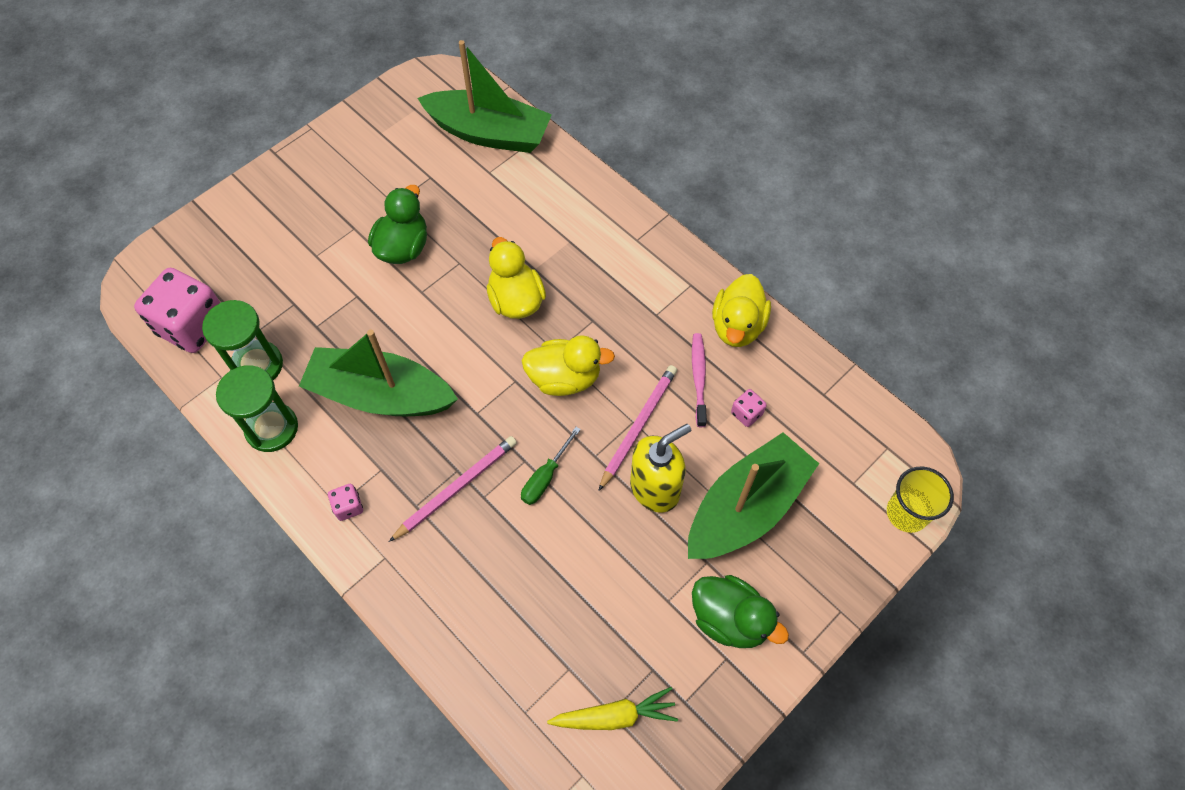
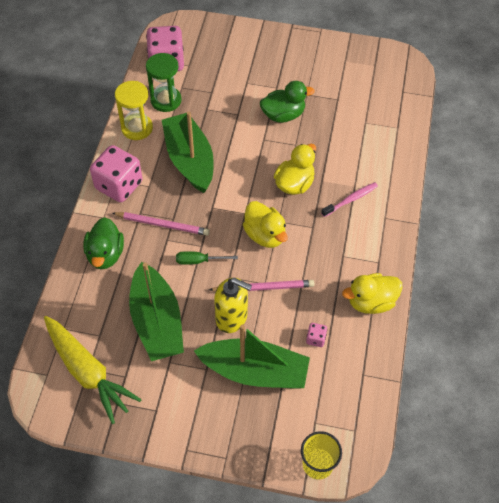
camera: 55 degrees right, 5 degrees down
(272, 428) = (137, 128): green hourglass -> yellow hourglass
(348, 507) = (119, 185): pink dice -> pink dice, size x2.34
(489, 133) = (391, 107): green boat -> green boat (157, 322)
(614, 716) = (88, 372): yellow carrot -> yellow carrot, size x1.70
(698, 378) = (319, 301): pink toothbrush -> pink toothbrush (350, 199)
(730, 619) = (180, 400): green duck -> green duck (105, 254)

